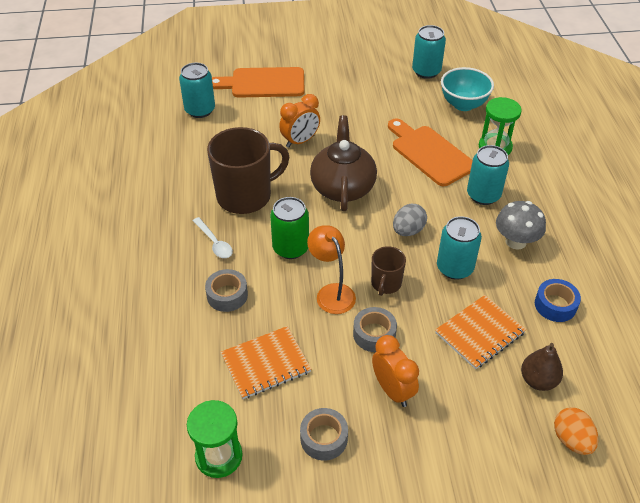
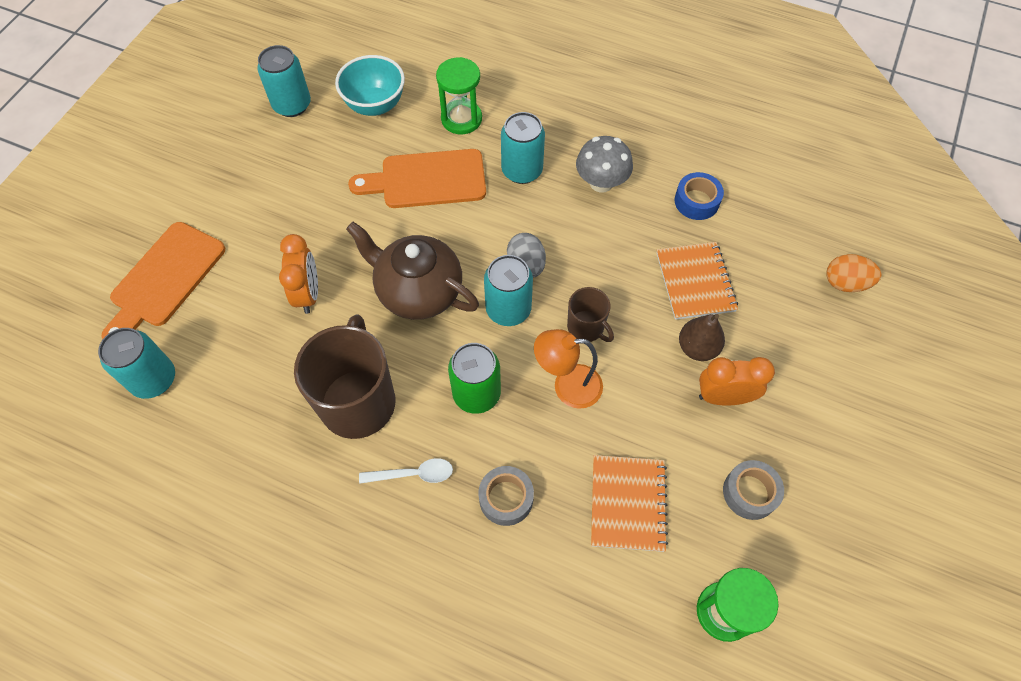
camera: 60 degrees left, 15 degrees up
(374, 334) = (646, 375): grey tape -> none
(454, 268) = (603, 254): turquoise can -> turquoise can (508, 309)
(538, 380) = (772, 269): brown pear -> brown pear (697, 348)

